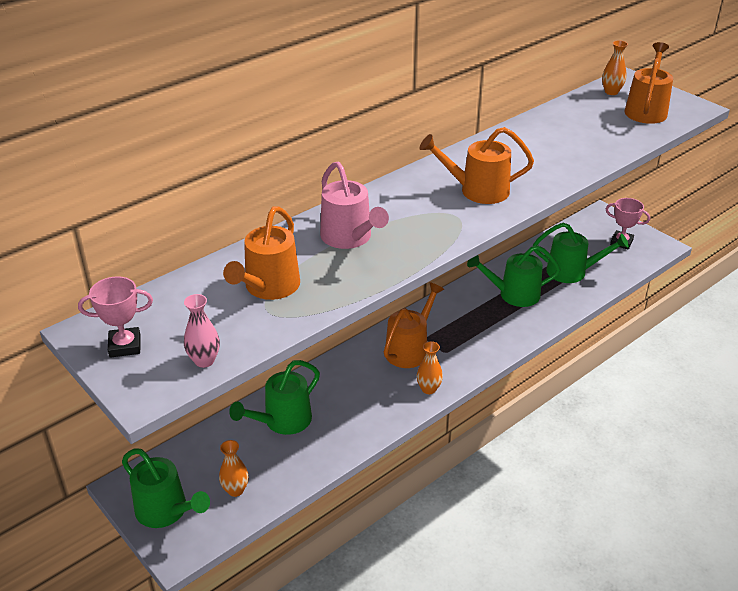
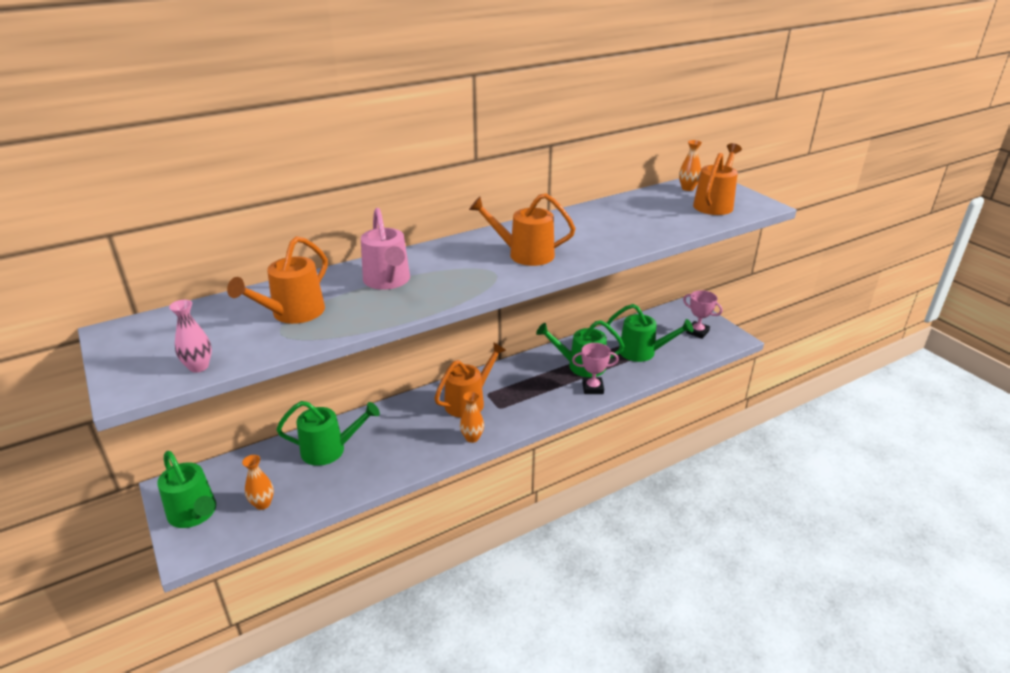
camera: 10 degrees right, 5 degrees down
(125, 346) = (139, 347): pink trophy -> pink trophy (592, 388)
(282, 421) = (330, 450): green watering can -> green watering can turned 150 degrees counterclockwise

